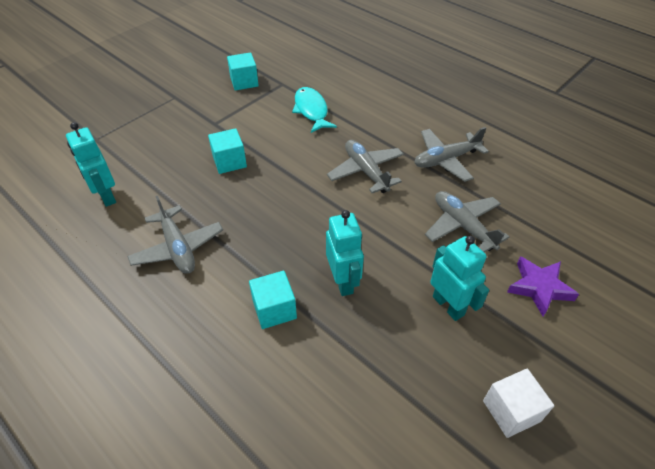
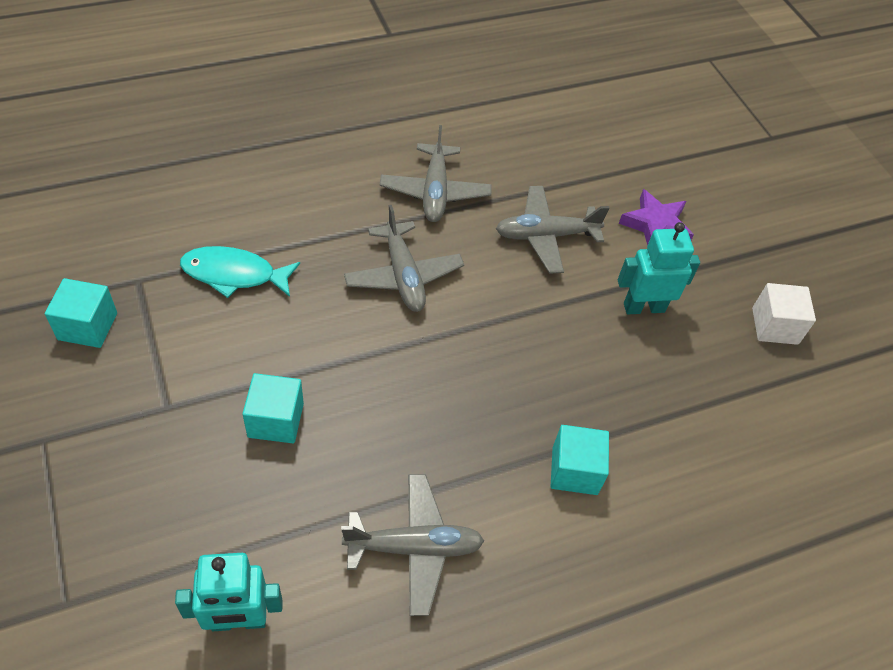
camera: 70 degrees left, 5 degrees up
(343, 281) = (567, 383): turquoise robot -> none
(366, 171) = (403, 276): grey plane -> grey plane turned 105 degrees counterclockwise

